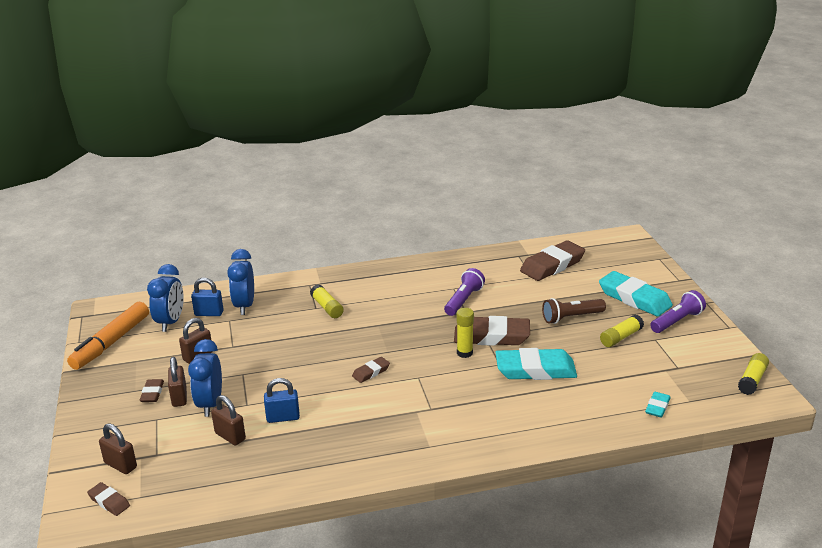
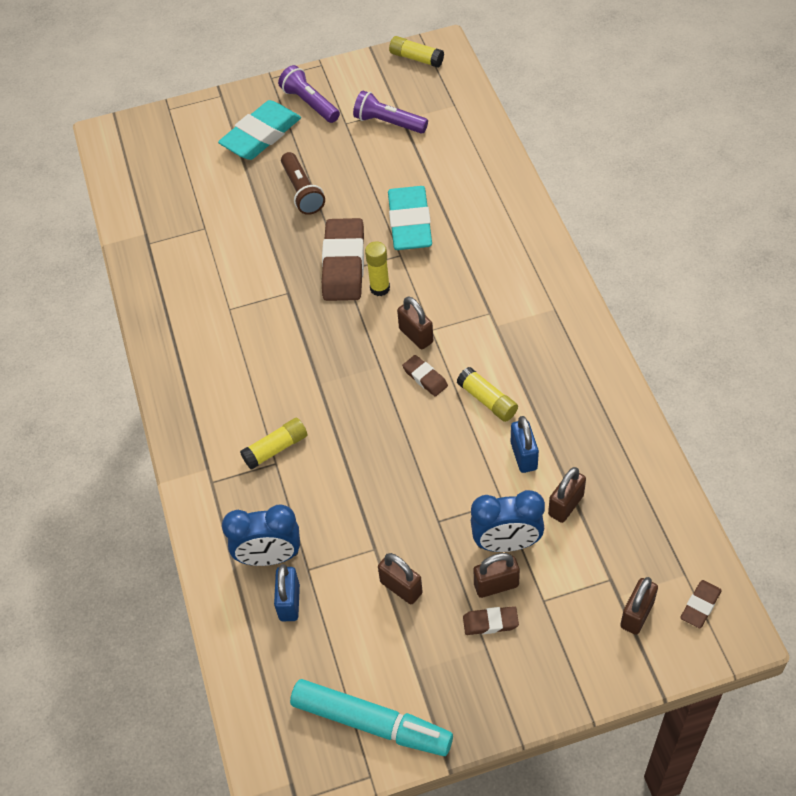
camera: 90 degrees left, 25 degrees up
(111, 342) = (371, 723): orange marker -> turquoise marker
(170, 322) = (314, 651): blue clock -> none
(413, 369) = (416, 335): none -> brown padlock
(464, 300) = (261, 296): purple flashlight -> purple flashlight (388, 123)
(552, 265) = (177, 208): brown eraser -> none
(621, 337) = (343, 150): yellow glue stick -> yellow glue stick (487, 400)
(657, 407) = (467, 128): turquoise eraser -> none

